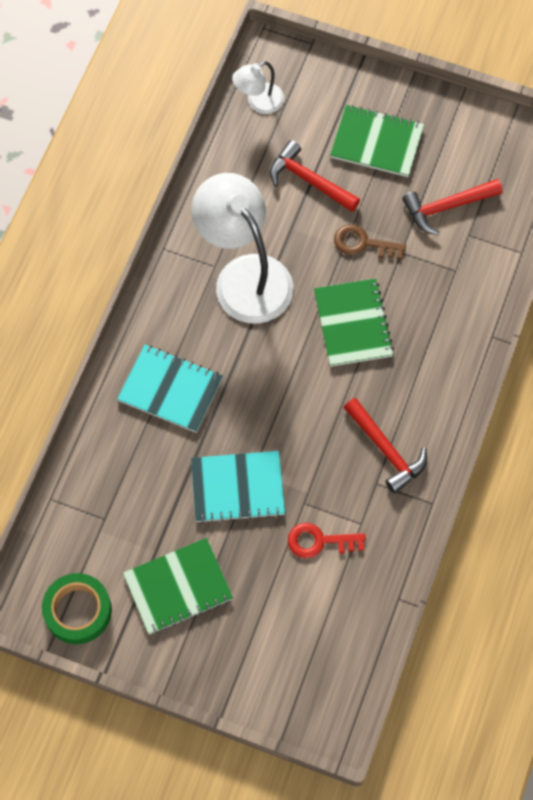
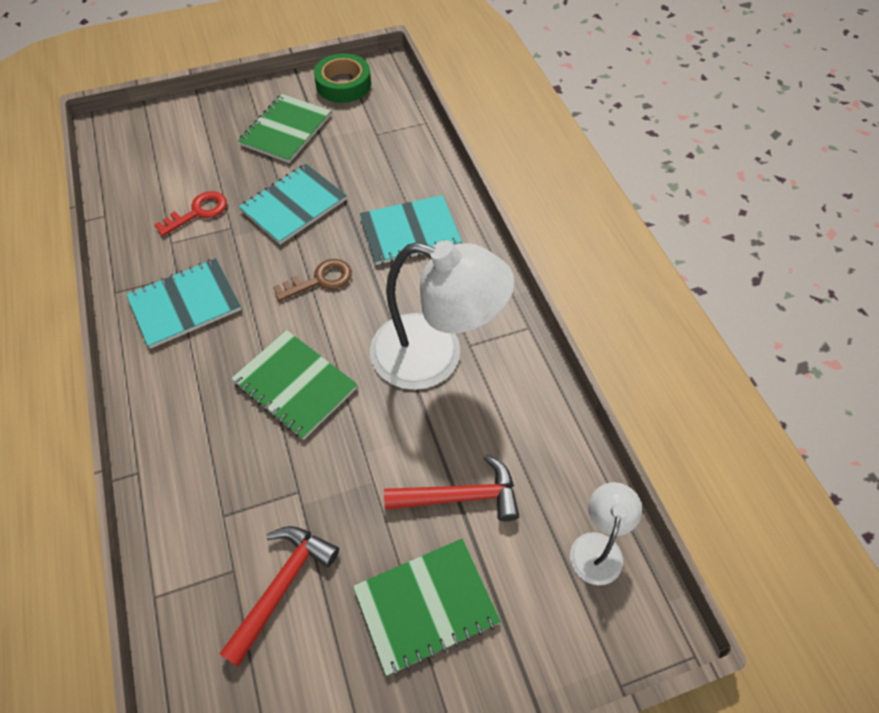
camera: 140 degrees right, 10 degrees down
(363, 243) = (347, 471): brown key -> brown key (320, 280)
(386, 450) = (185, 304): red hammer -> turquoise notebook

